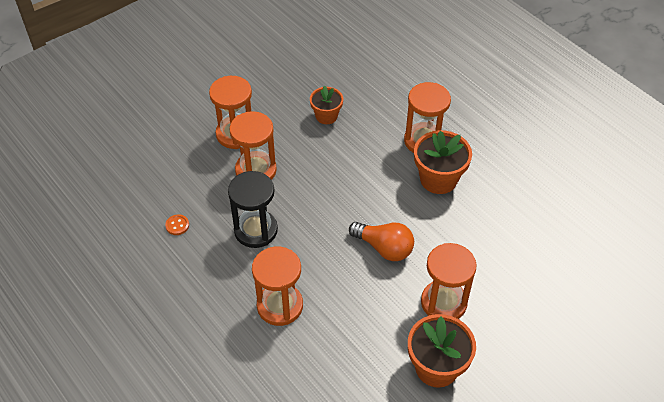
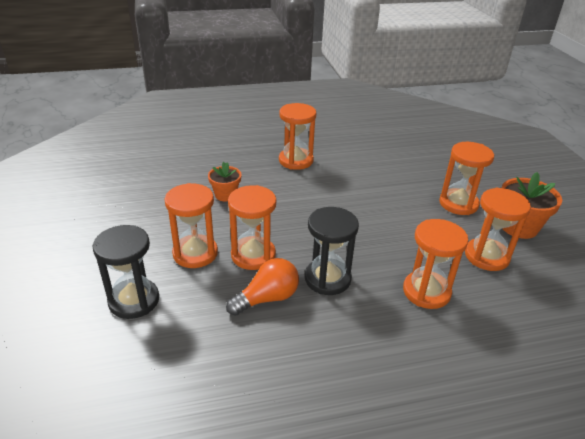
camera: 65 degrees left, 15 degrees down
(166, 126) = (134, 300): none -> black hourglass
(177, 225) = (283, 335): orange button -> none
(362, 345) = (486, 256): none -> orange hourglass
(384, 248) = (391, 213): orange light bulb -> orange light bulb (267, 298)
(438, 179) = (338, 167): orange flower pot -> none

